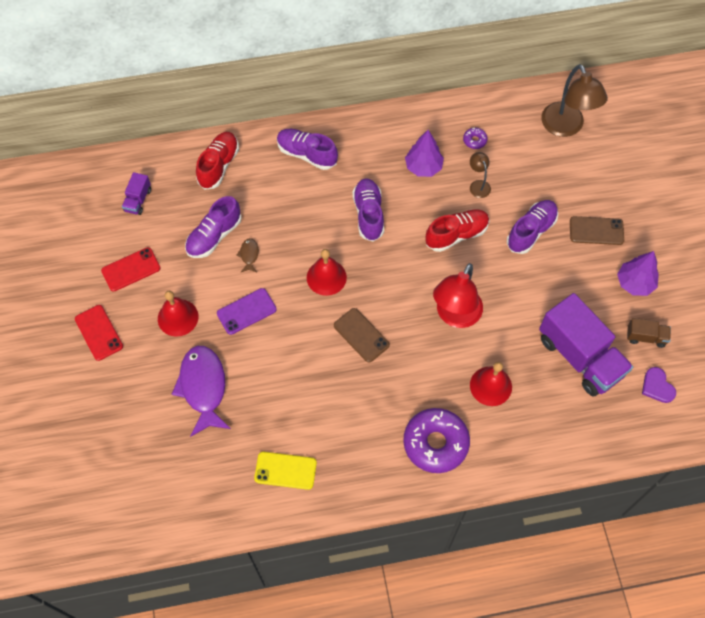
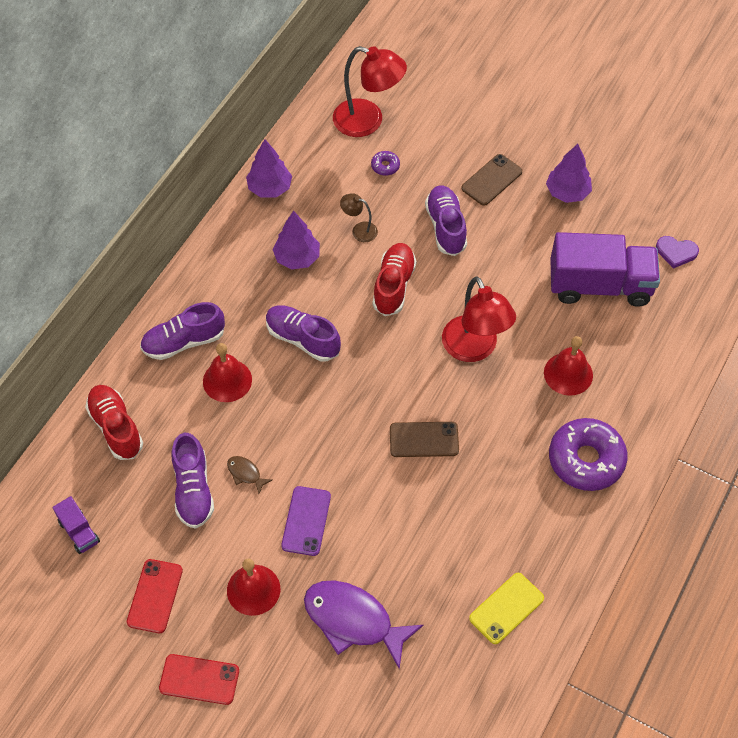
camera: 50 degrees left, 5 degrees down
(326, 277) = (335, 424): red bell -> red bell (227, 380)
(459, 114) = (270, 188): none -> purple tree
(474, 140) = (310, 198): purple donut -> purple donut (385, 166)
(566, 127) = (368, 121): brown lamp -> red lamp
(645, 337) = (624, 224): brown truck -> none

